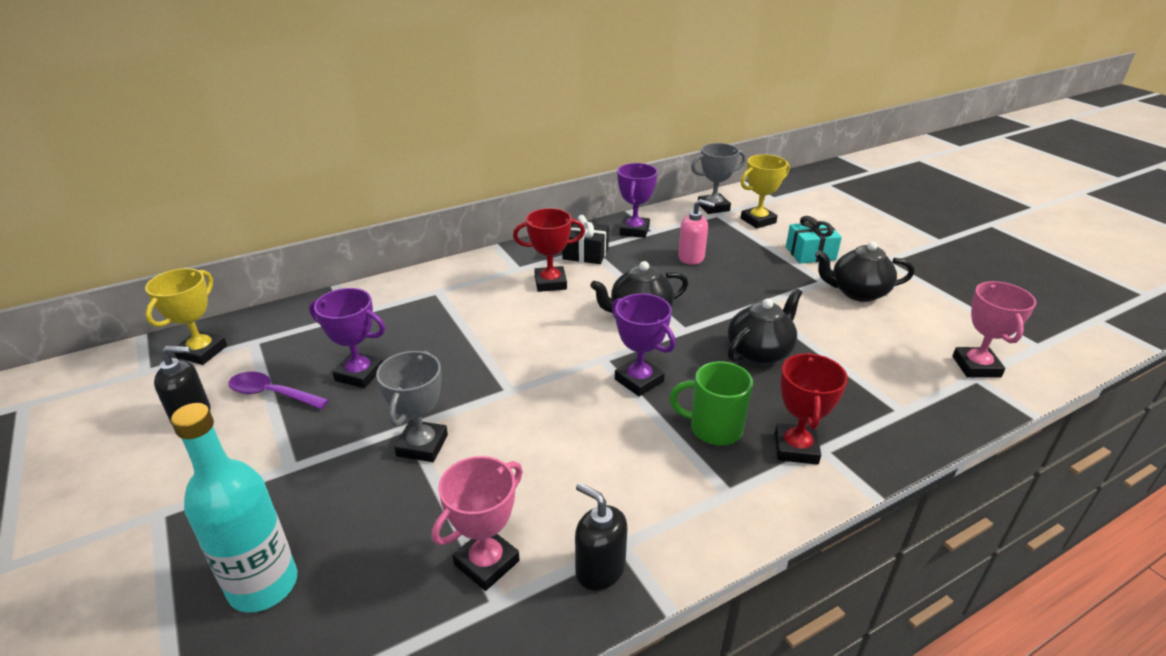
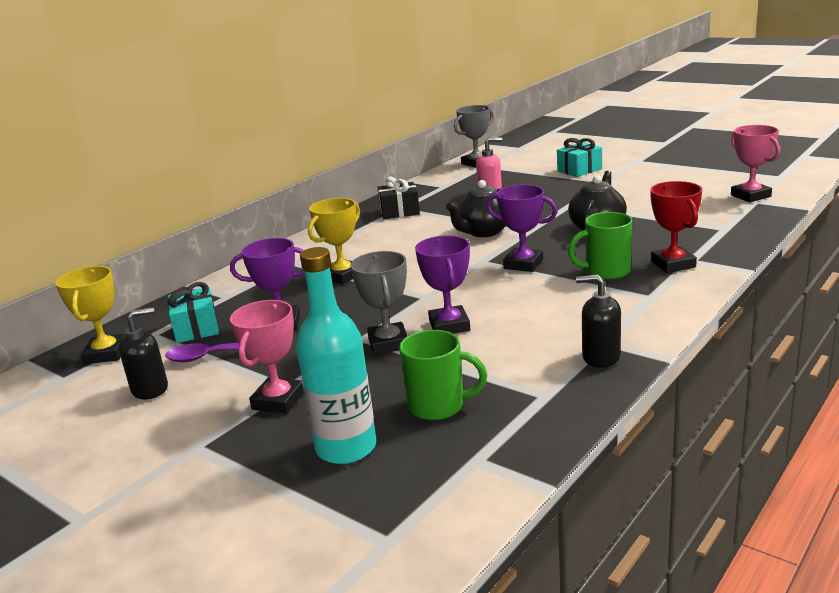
camera: 20 degrees left, 10 degrees down
(291, 349) = (196, 328): none -> turquoise gift
(388, 565) = (438, 406): none -> green mug
(486, 562) = (514, 380): pink trophy -> pink trophy (278, 401)
(550, 283) = (389, 234): red trophy -> none
(634, 230) = (426, 190): purple trophy -> purple trophy (449, 326)
(758, 220) = (520, 162): yellow trophy -> yellow trophy (342, 276)
(857, 292) = (635, 181): black teapot -> none

